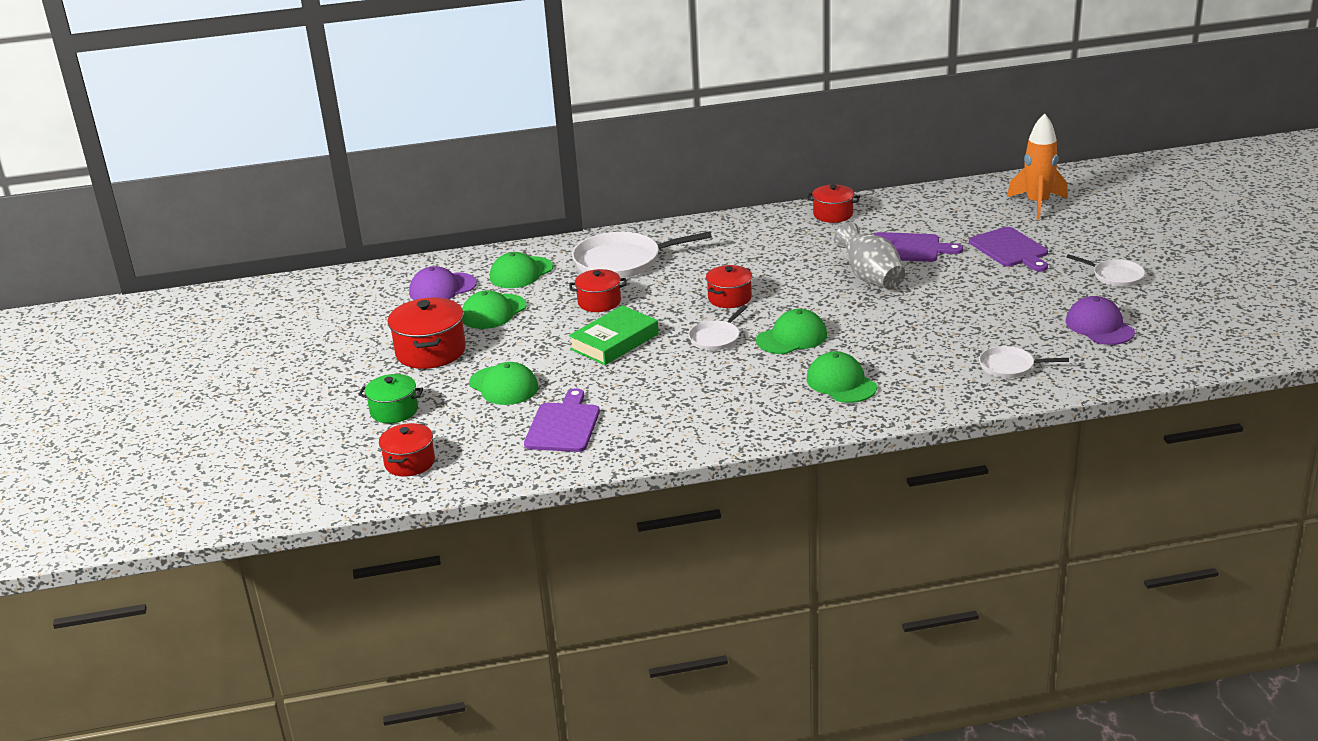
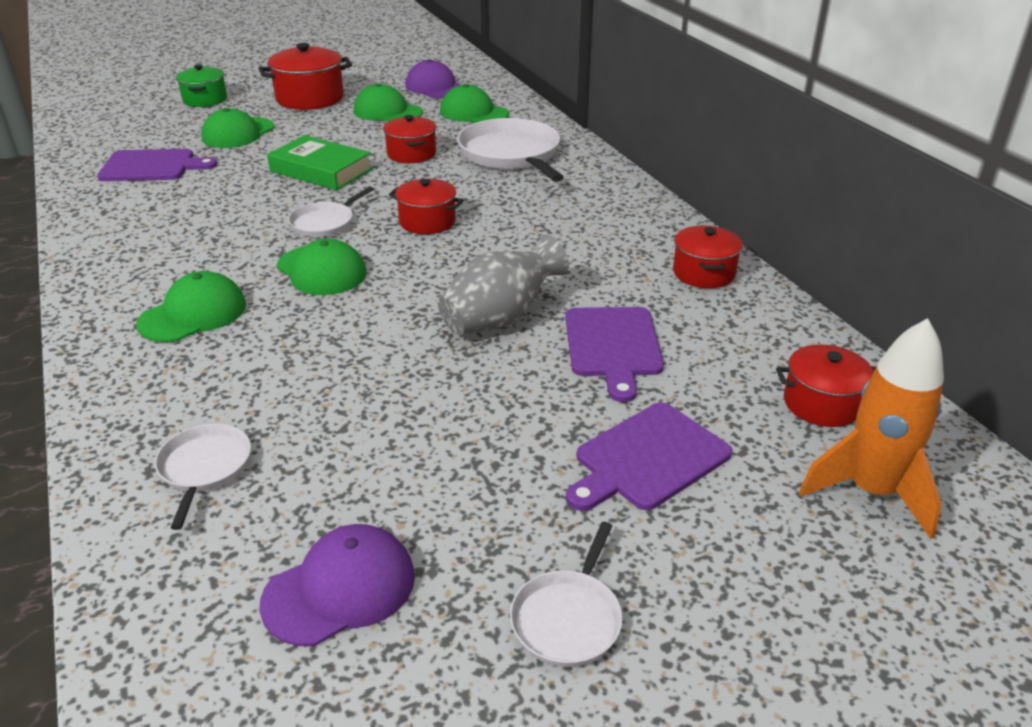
camera: 75 degrees right, 5 degrees up
(410, 462) = (114, 116): red pot -> red pot (822, 404)
(716, 338) = (325, 223): white pan -> white pan turned 75 degrees counterclockwise

